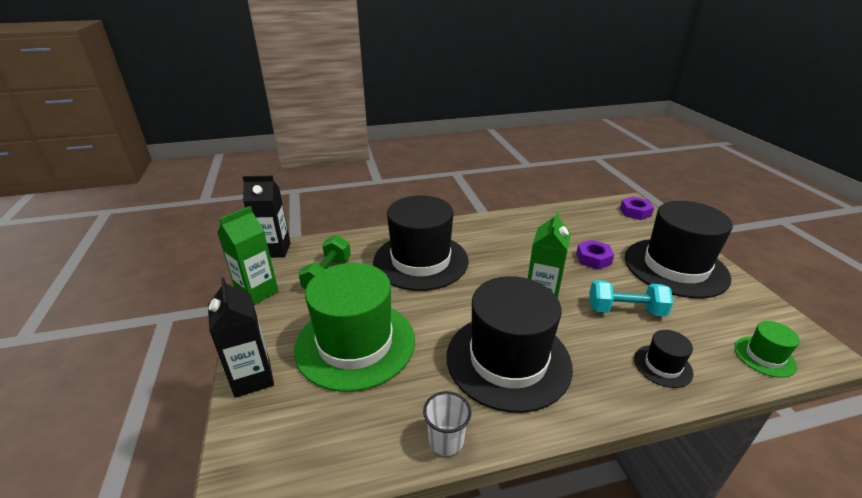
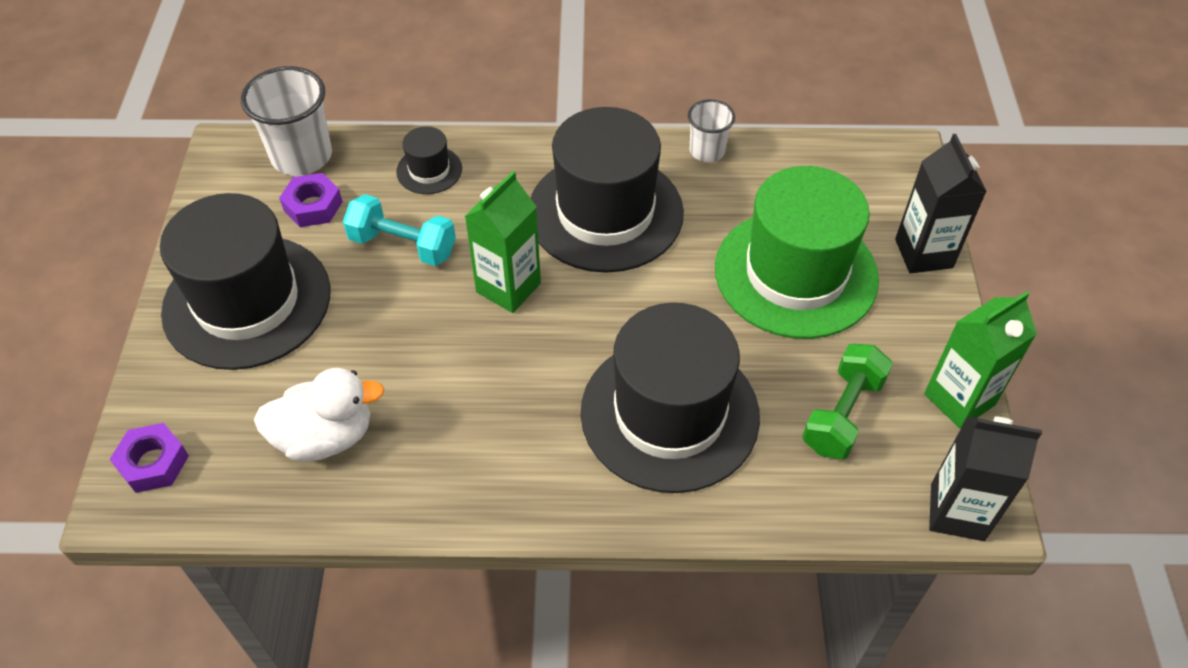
camera: 165 degrees left, 20 degrees up
(576, 229) = (325, 436): none -> white duck
(593, 259) = (362, 349): purple nut -> purple nut (313, 206)
(764, 356) = (302, 156): green hat -> white cup

